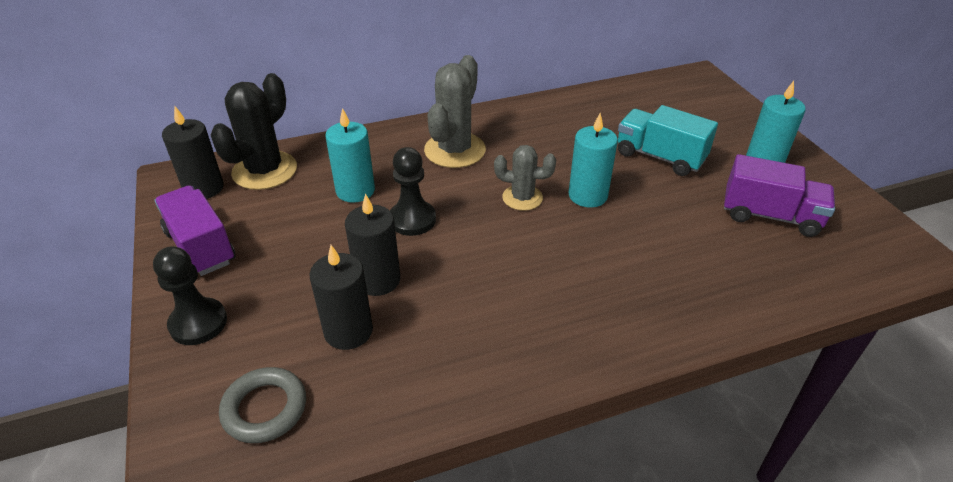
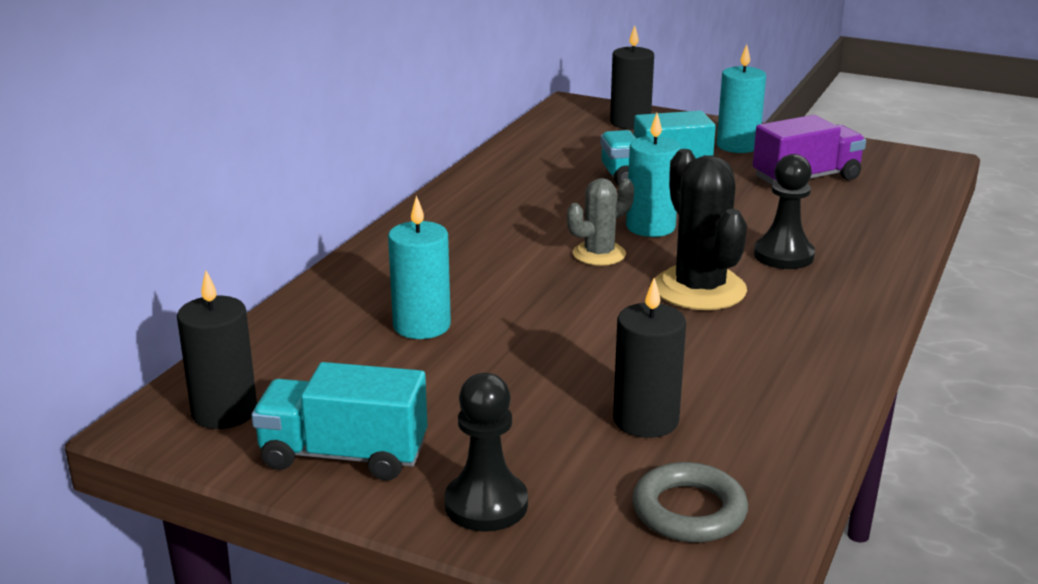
camera: 45 degrees left, 15 degrees down
(200, 247) = (344, 455): purple truck -> turquoise truck
(265, 171) = (271, 361): black cactus -> black cactus (699, 289)
(378, 280) = (594, 374): black candle -> black candle (630, 123)
(412, 220) = (531, 317): black pawn -> black pawn (783, 255)
(455, 150) = (458, 249): grey cactus -> none

